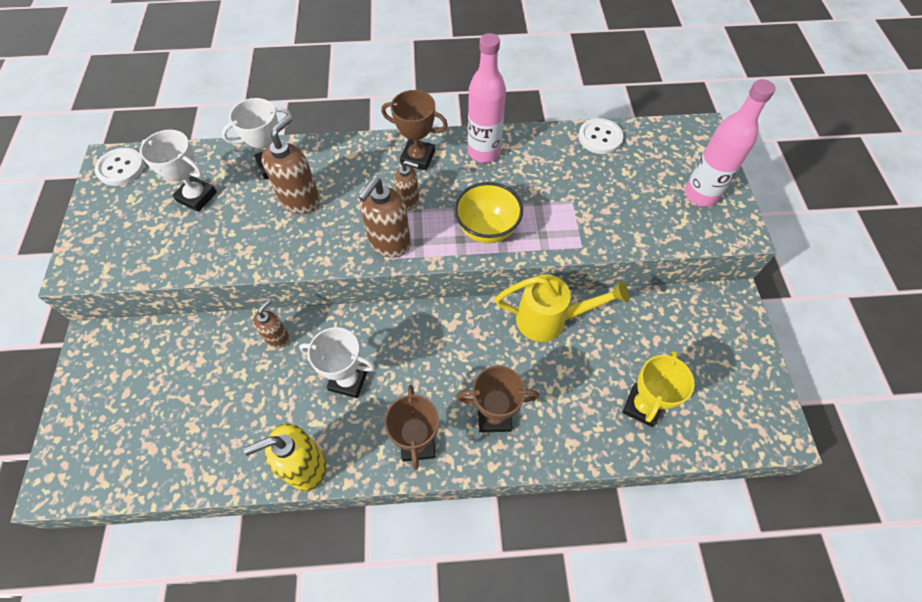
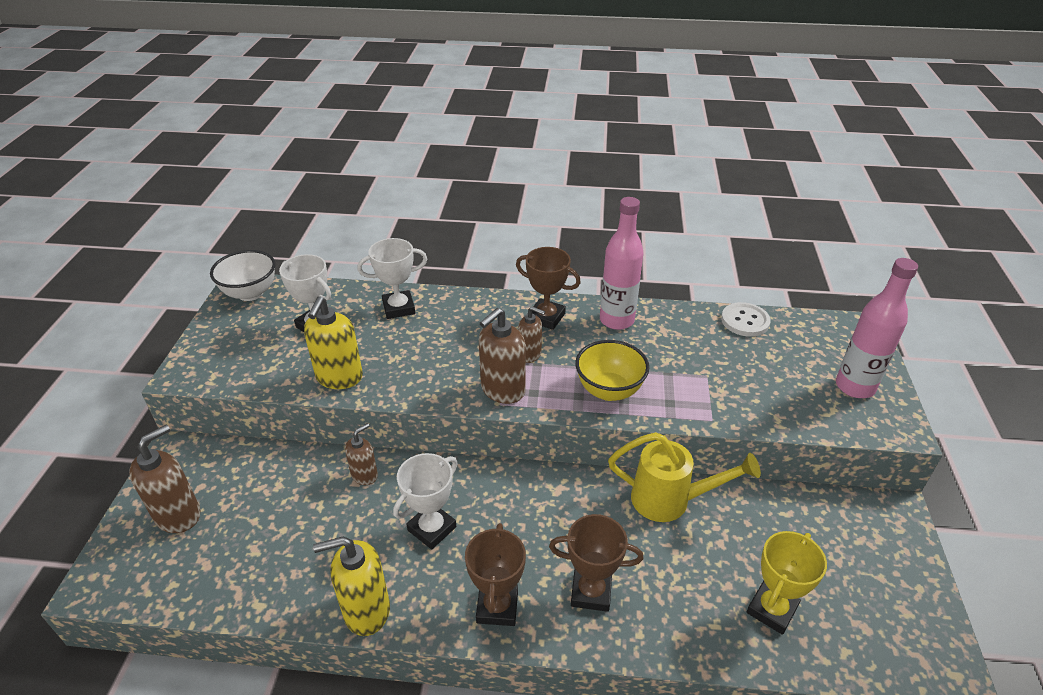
camera: 10 degrees right, 20 degrees down
(121, 168) = (250, 293): white button -> white bowl
(232, 252) = (339, 377): none -> yellow soap dispenser
(300, 200) = (418, 341): brown soap dispenser -> brown soap dispenser (178, 515)
(348, 380) = (432, 528): white trophy -> white trophy turned 75 degrees counterclockwise

